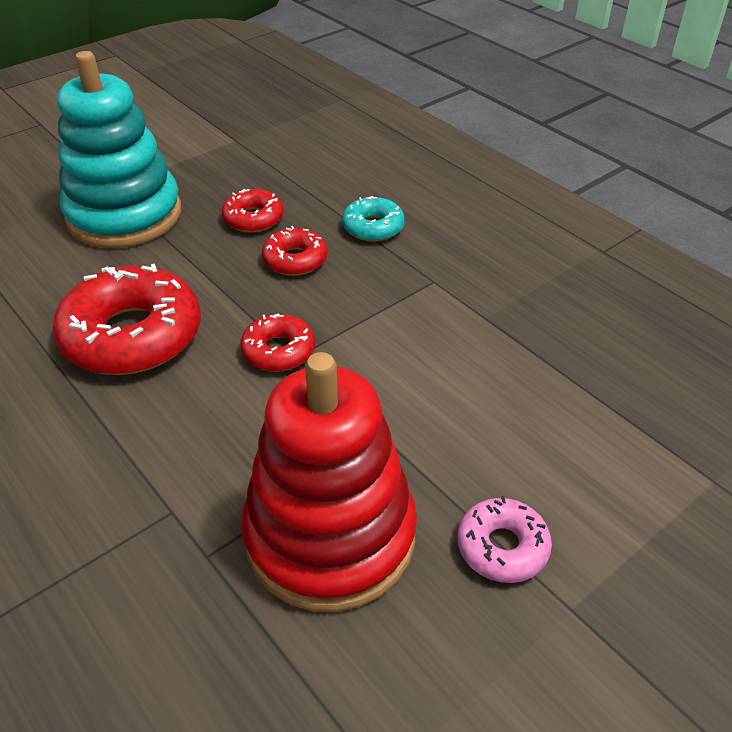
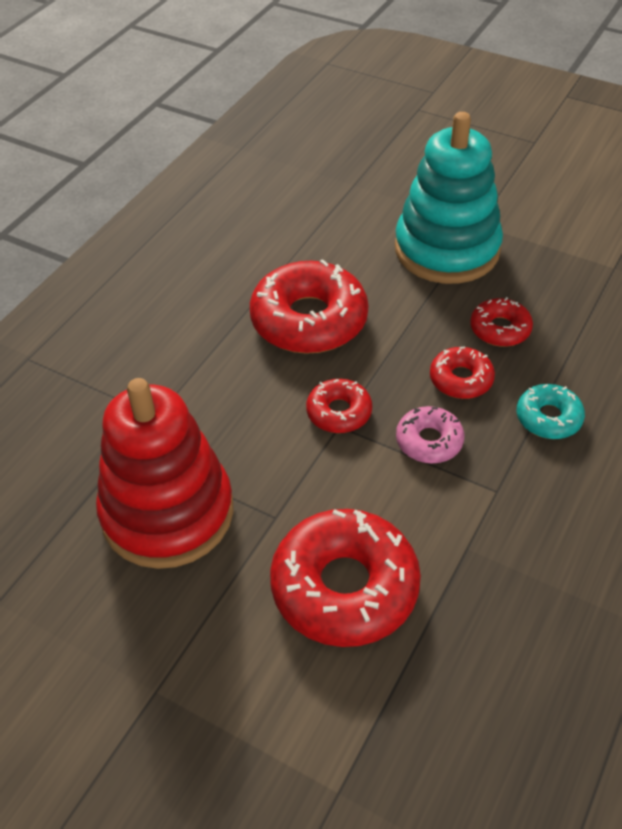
camera: 70 degrees right, 5 degrees up
(496, 410) = (344, 587): none -> red donut
(502, 547) = (197, 628): pink donut -> pink donut (429, 441)

